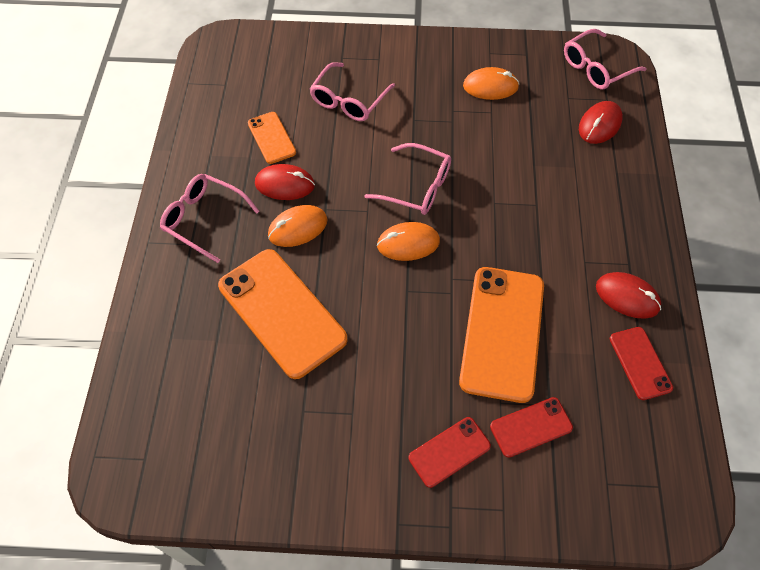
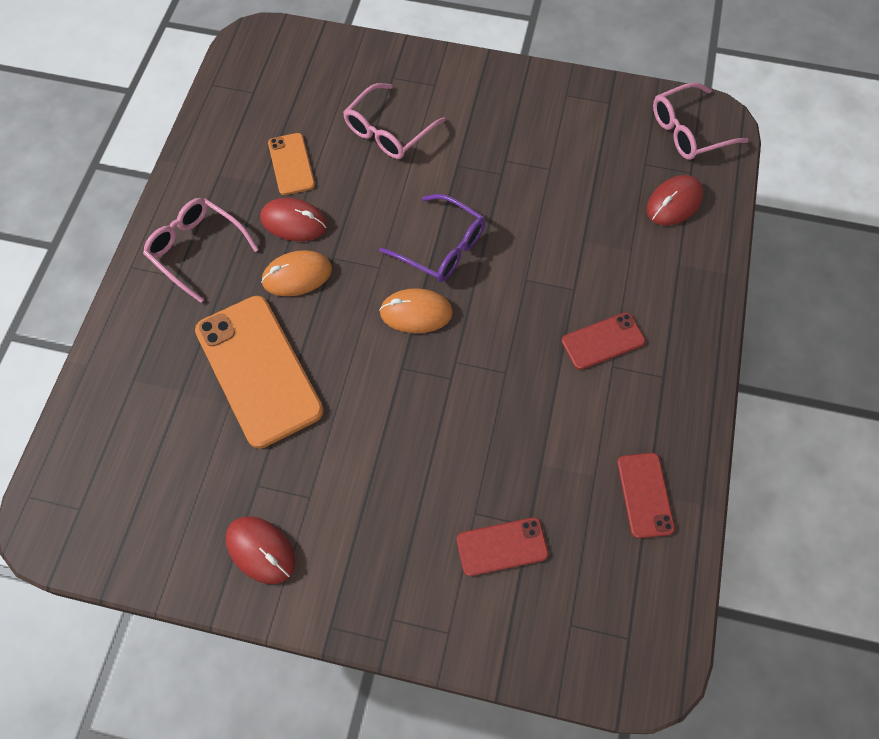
camera: 10 degrees right, 5 degrees up
(417, 187) = (442, 248): pink glasses -> purple glasses
(449, 451) = (405, 558): red phone -> red phone (603, 341)
(490, 86) = (556, 137): orange mouse -> none
(502, 333) = (496, 434): orange phone -> none
(627, 297) = (651, 415): red mouse -> red mouse (261, 550)

